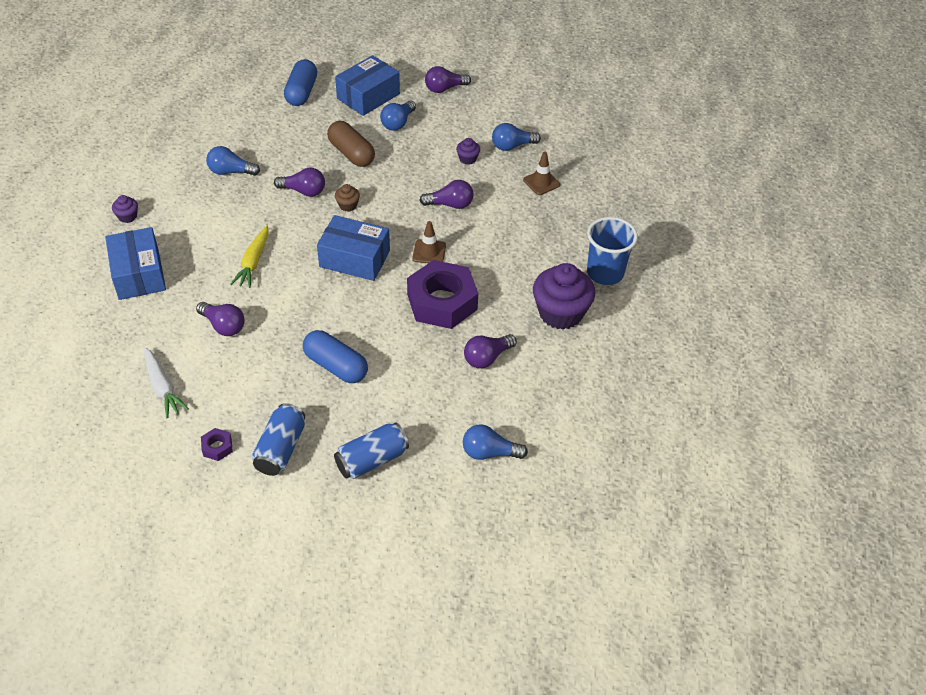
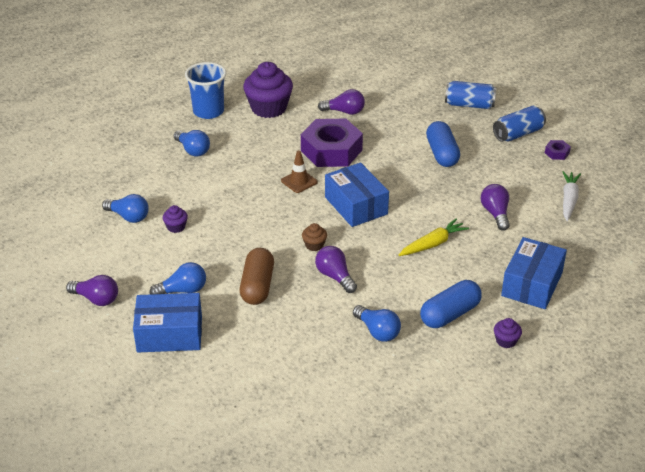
camera: 135 degrees left, 10 degrees down
(301, 92) = (222, 379): blue capsule -> blue capsule (450, 314)
(450, 204) = (239, 202): purple light bulb -> none
(489, 452) = (401, 77): blue light bulb -> blue light bulb (193, 150)
(541, 182) = (153, 180): brown traffic cone -> none

